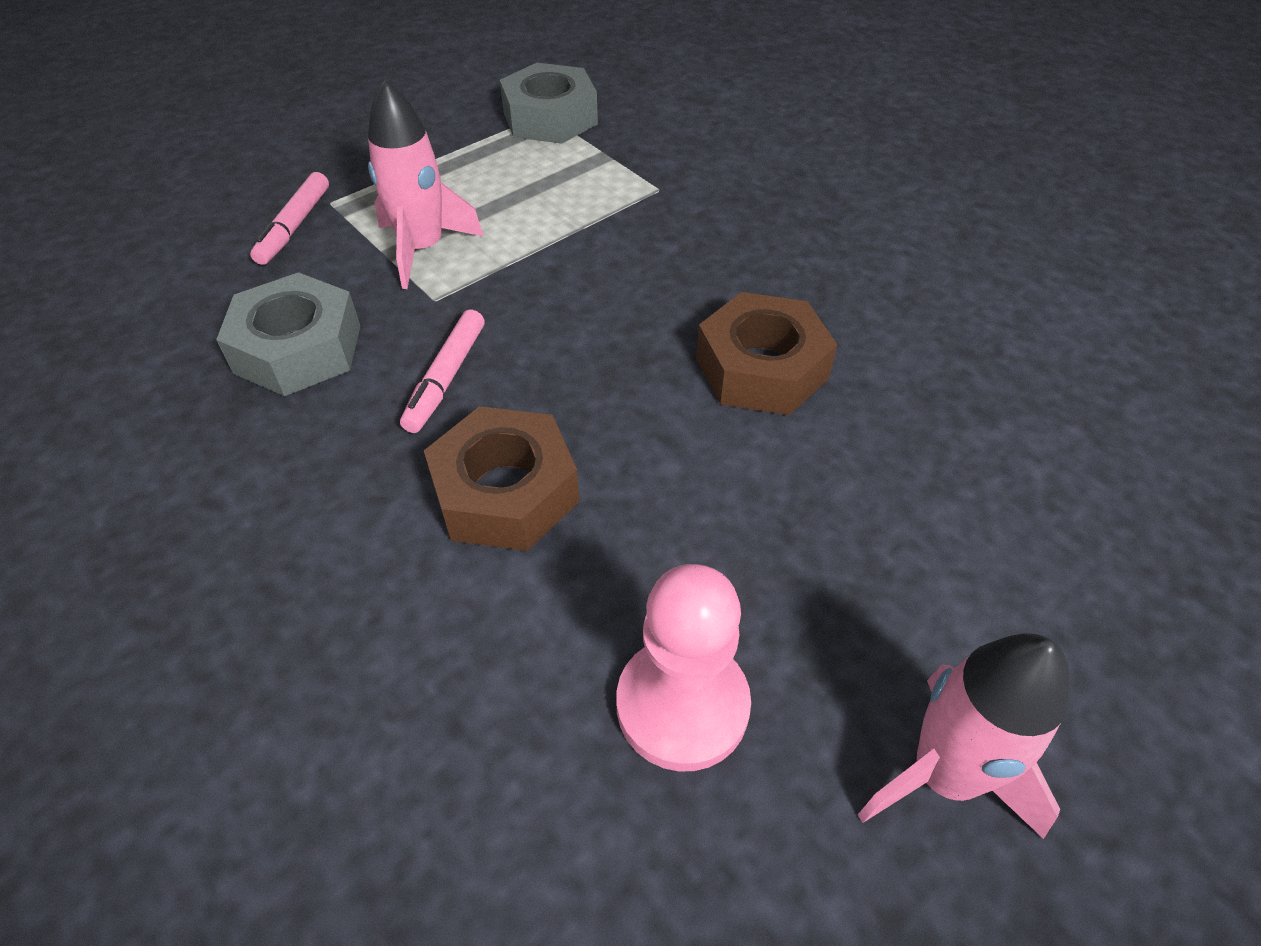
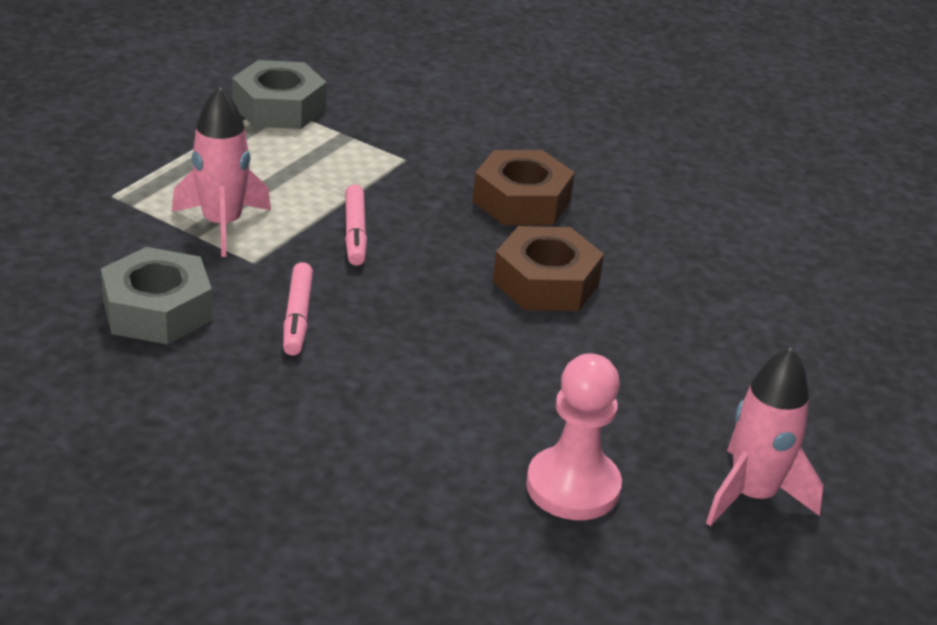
camera: 20 degrees left, 15 degrees down
(294, 226) = (91, 218): pink marker -> pink marker (355, 233)
(505, 492) = (386, 385): brown nut -> brown nut (521, 201)

